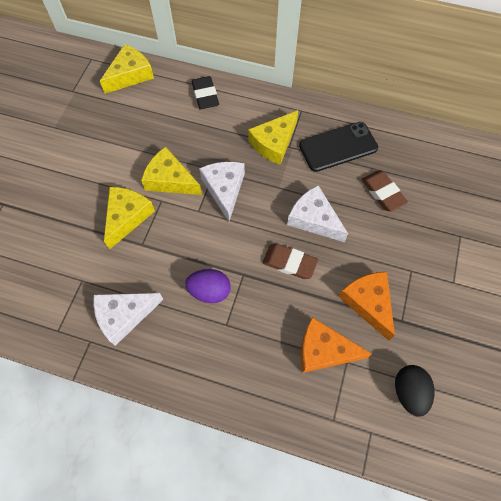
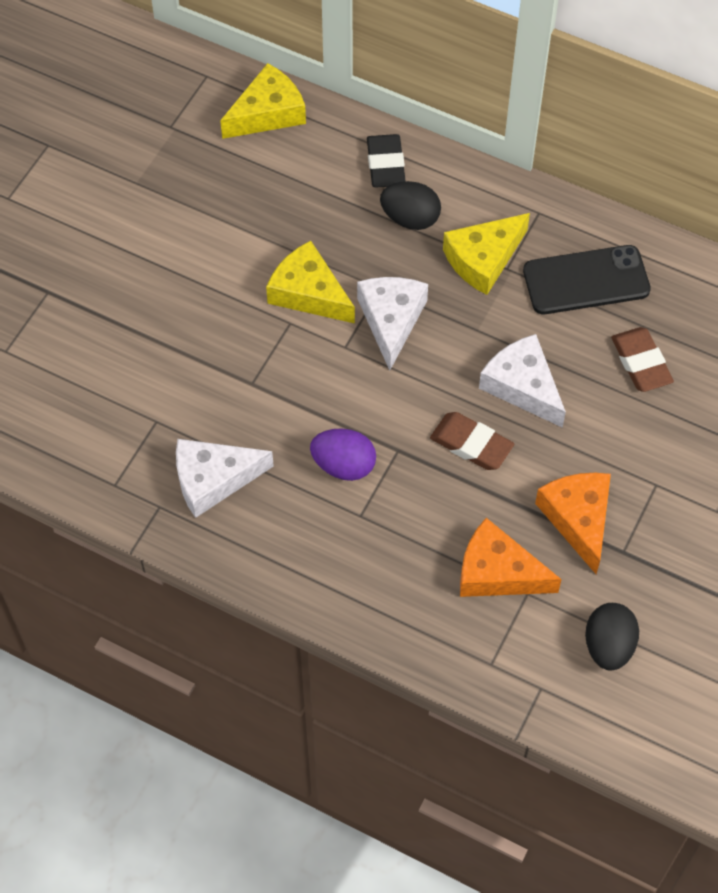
camera: 10 degrees right, 5 degrees down
(127, 217) = (235, 339): yellow cheese -> none
(225, 125) = (410, 218): none -> black egg

